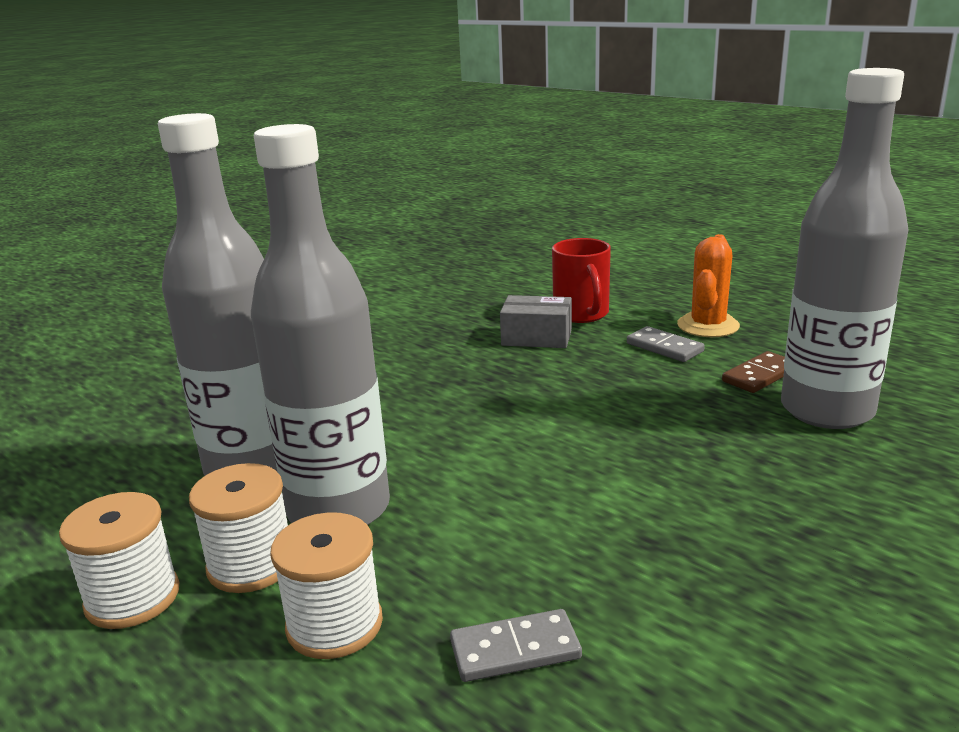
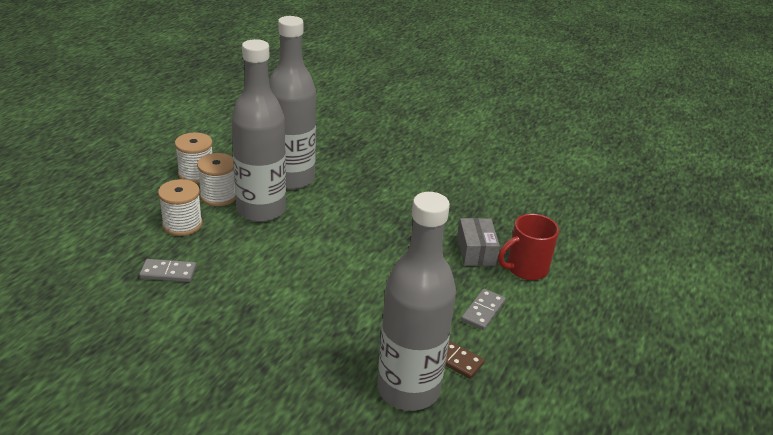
camera: 70 degrees right, 10 degrees up
(515, 650) = (168, 272): grey domino -> grey domino turned 60 degrees counterclockwise
(708, 326) = (533, 334): orange cactus -> none

